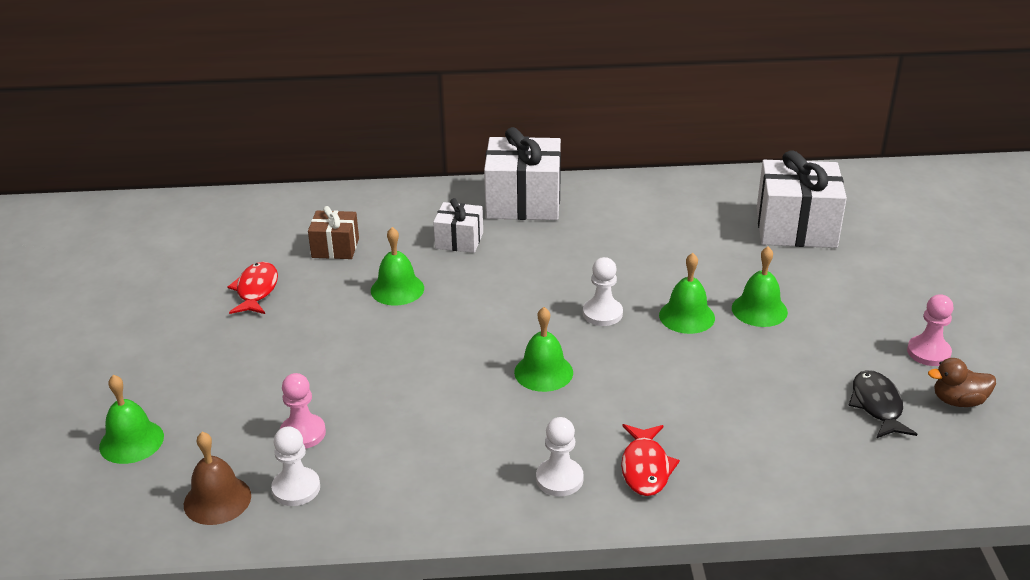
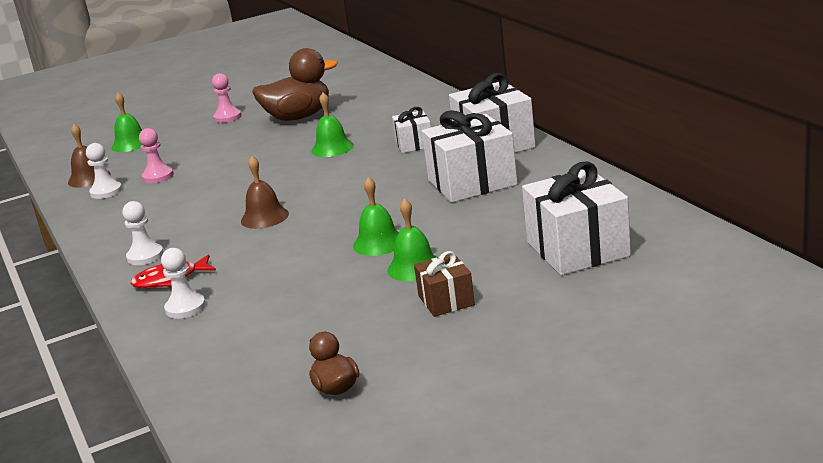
camera: 70 degrees right, 10 degrees down
(256, 290) = (298, 117): red fish -> brown duck
(335, 248) = (367, 117): brown gift -> brown gift (446, 300)
(543, 372) = (264, 217): green bell -> brown bell
(602, 236) = (472, 182): none -> white gift
(602, 313) = (356, 214): white pawn -> white pawn (185, 308)
(877, 405) = (302, 350): black fish -> none
(928, 352) = (408, 358): pink pawn -> pink pawn (227, 117)

